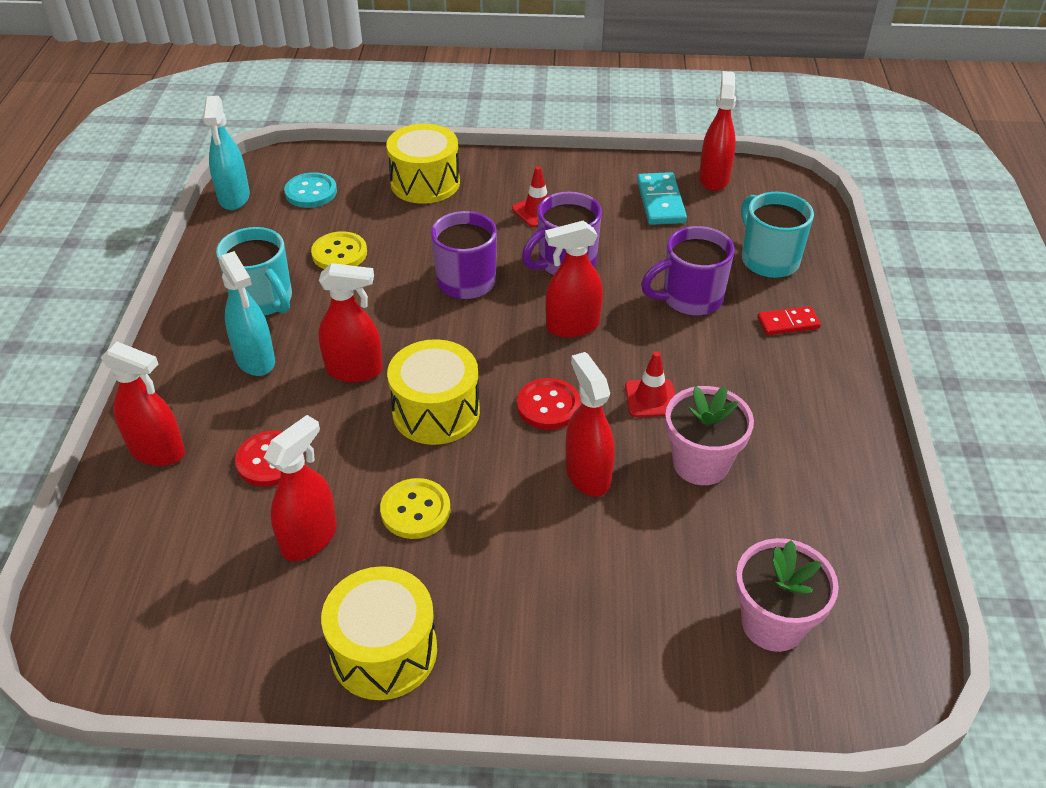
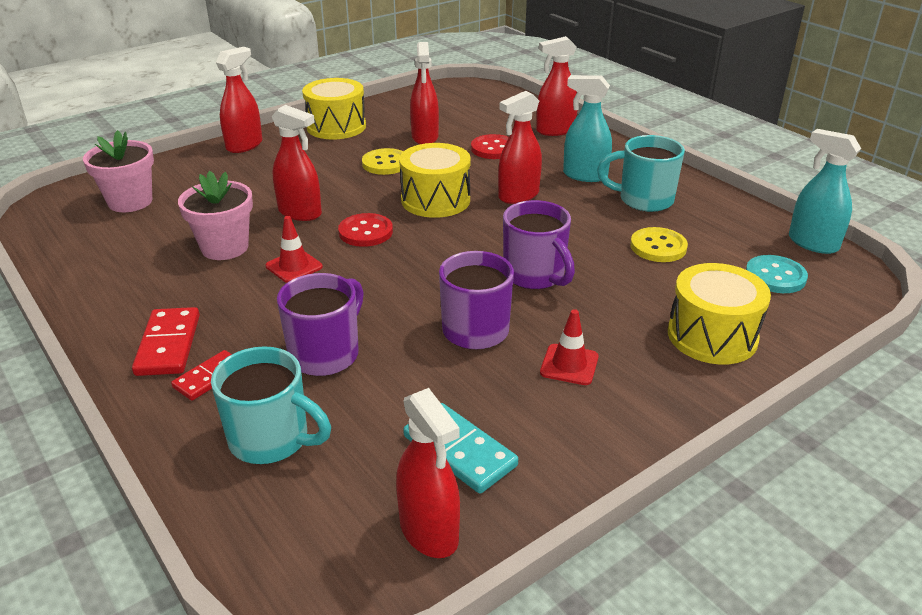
camera: 140 degrees right, 10 degrees down
(572, 326) = (407, 284): red spray bottle -> red spray bottle (244, 145)
(808, 369) = (168, 345): none -> red domino

